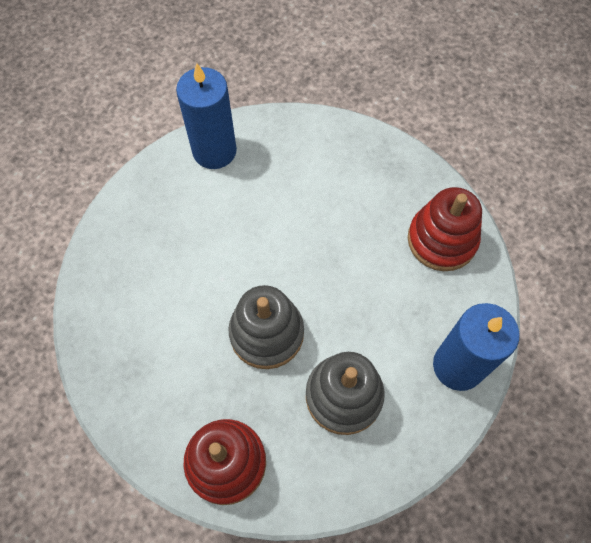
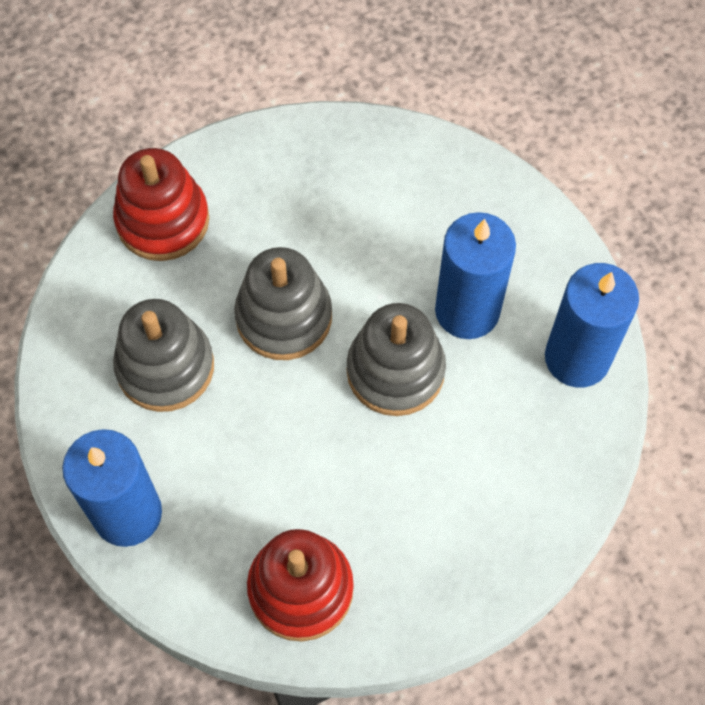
camera: 115 degrees right, 0 degrees up
(209, 222) = (467, 310): none -> blue candle
(273, 247) = (395, 371): none -> grey stacking toy

